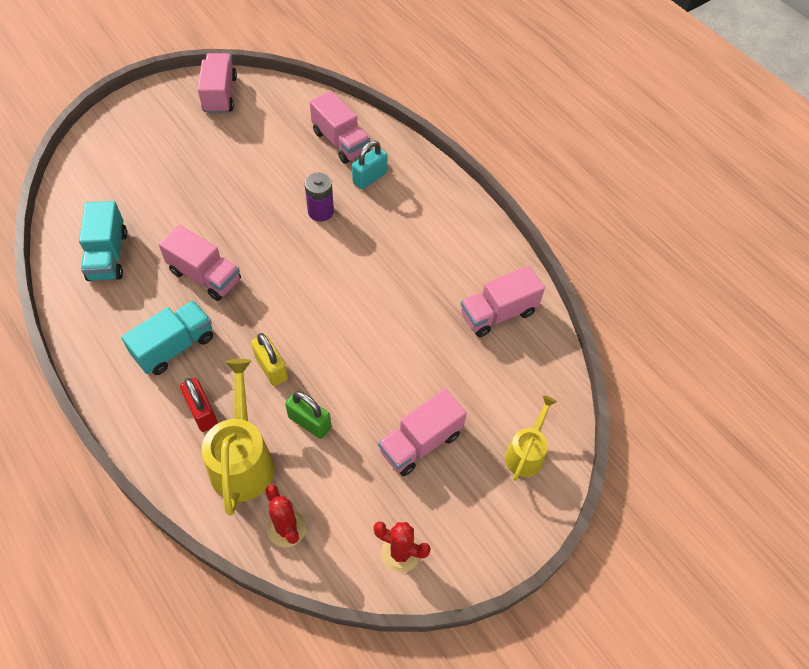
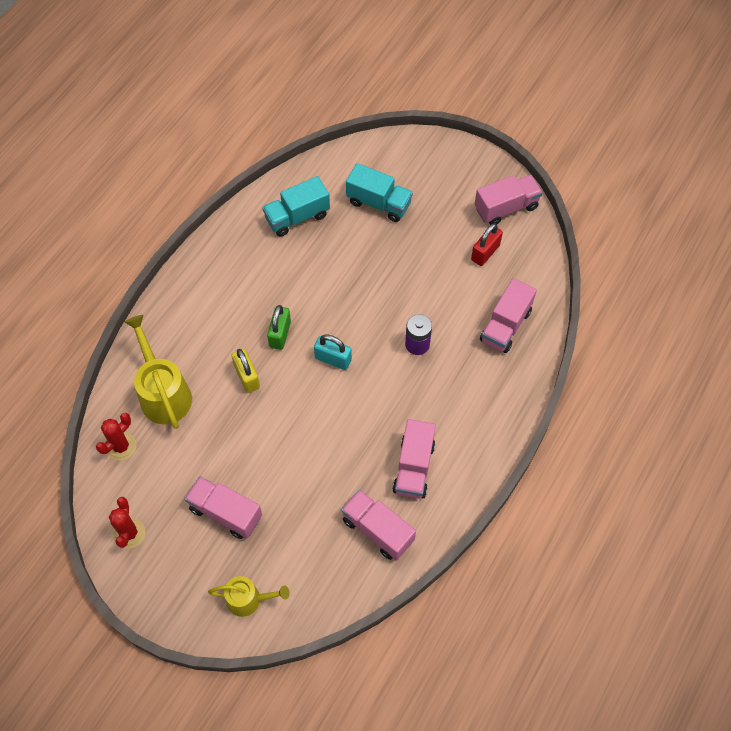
camera: 70 degrees right, 5 degrees up
(174, 347) = (237, 302): turquoise truck -> turquoise truck (378, 203)
(202, 412) = (190, 348): red padlock -> red padlock (485, 253)
(205, 276) = (310, 291): pink truck -> pink truck (414, 467)
(243, 459) = (163, 393): yellow watering can -> yellow watering can turned 90 degrees counterclockwise
(271, 368) = (247, 377): yellow padlock -> yellow padlock turned 60 degrees counterclockwise
(309, 422) = (211, 424): green padlock -> green padlock (280, 334)
(369, 178) = (476, 367): turquoise padlock -> turquoise padlock (333, 359)

